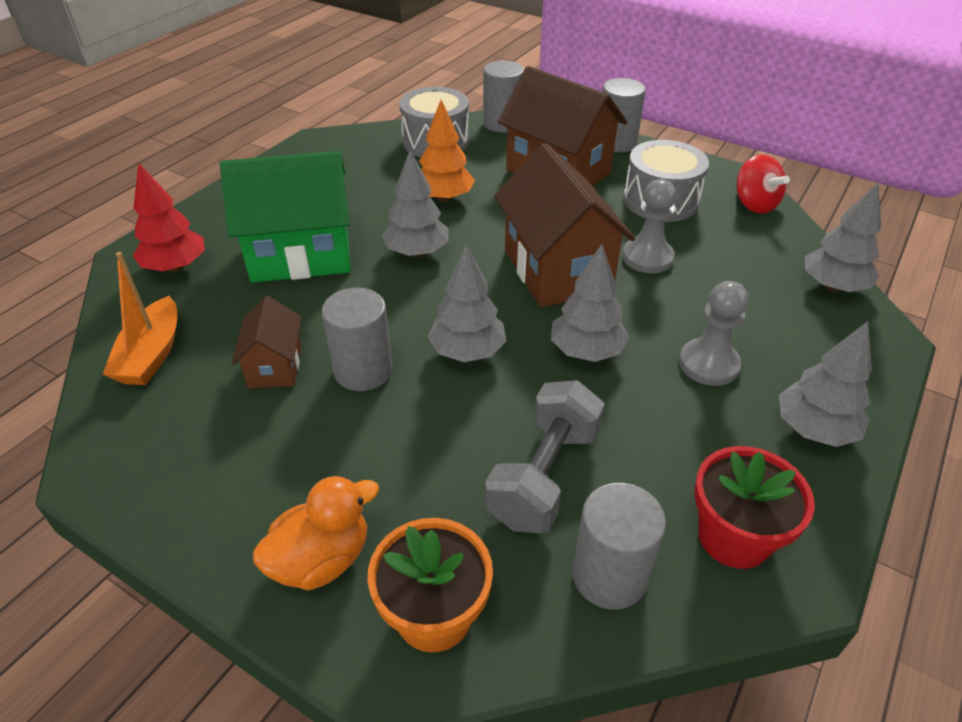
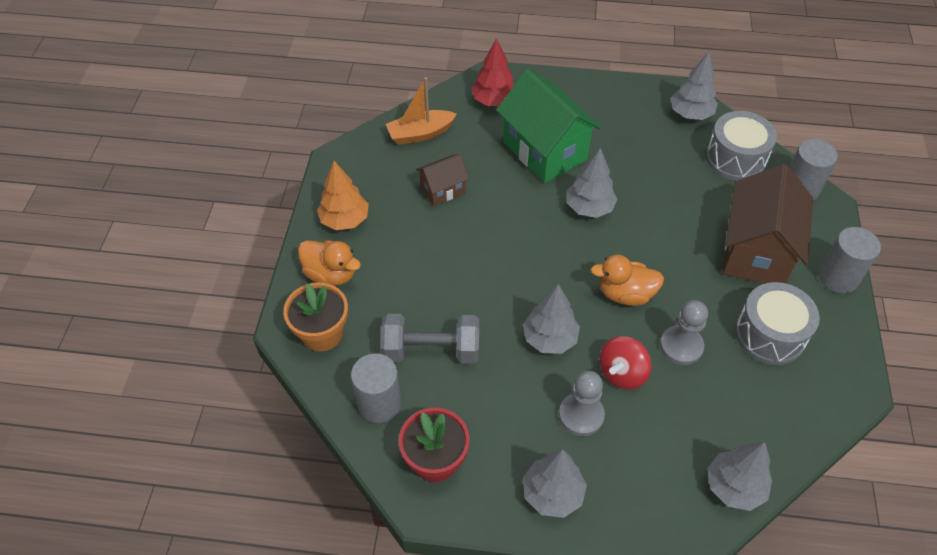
camera: 65 degrees right, 10 degrees up
(363, 370) = (463, 231): grey cylinder -> none
(444, 198) = (664, 196): orange tree -> orange tree (345, 220)
(467, 352) = (510, 275): grey tree -> grey tree (691, 114)
(557, 270) = (625, 294): brown house -> orange duck
(754, 204) = (819, 406): red spinning top -> red spinning top (622, 373)

